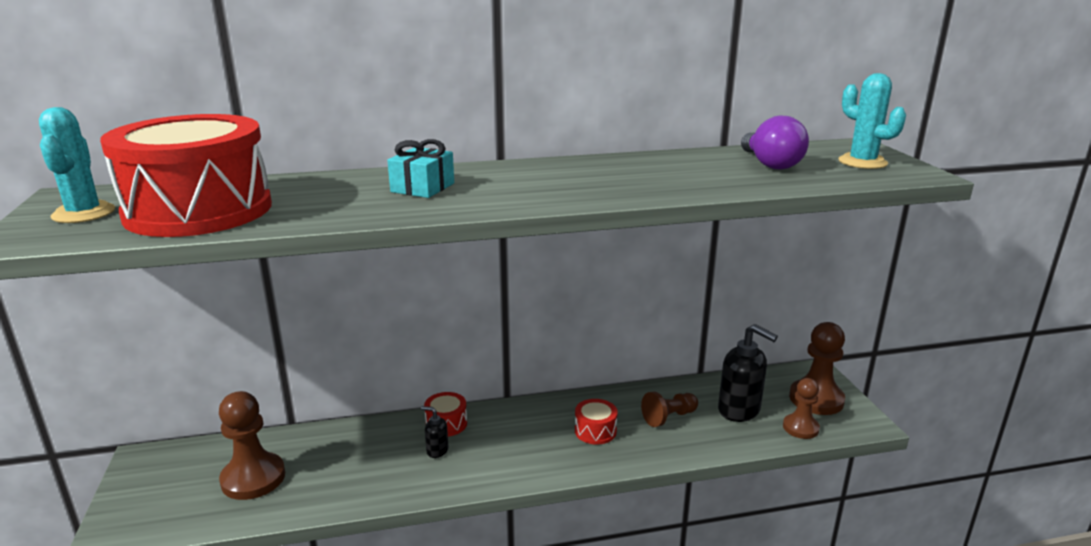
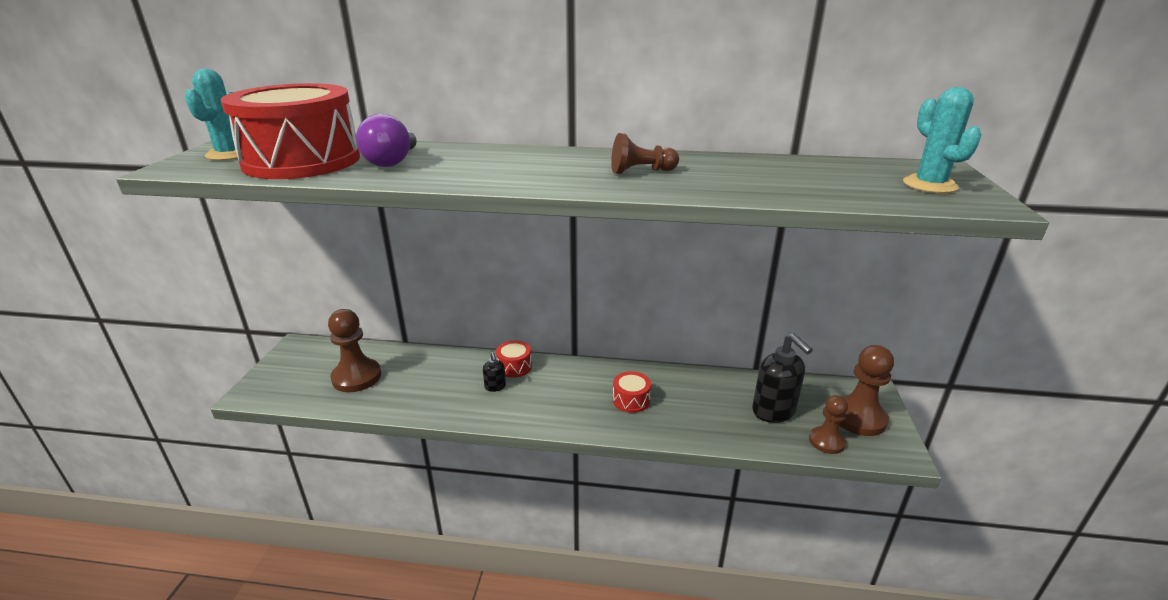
camera: 20 degrees right, 5 degrees up
(422, 187) = (480, 162): turquoise gift -> none
(437, 451) = (495, 387): black soap dispenser -> black soap dispenser turned 150 degrees counterclockwise
(669, 417) = (703, 403): brown pawn -> brown pawn (641, 171)
(770, 164) = (822, 176): purple light bulb -> purple light bulb (392, 162)

